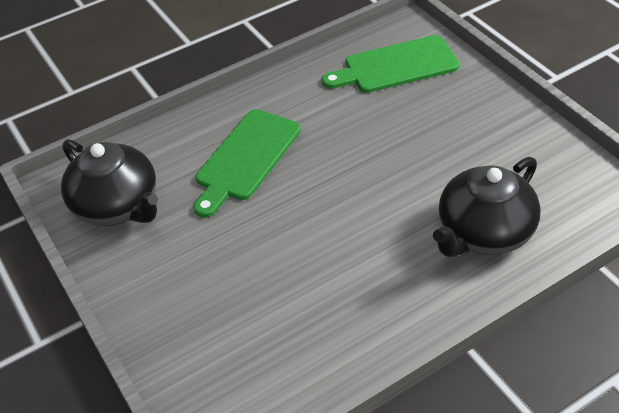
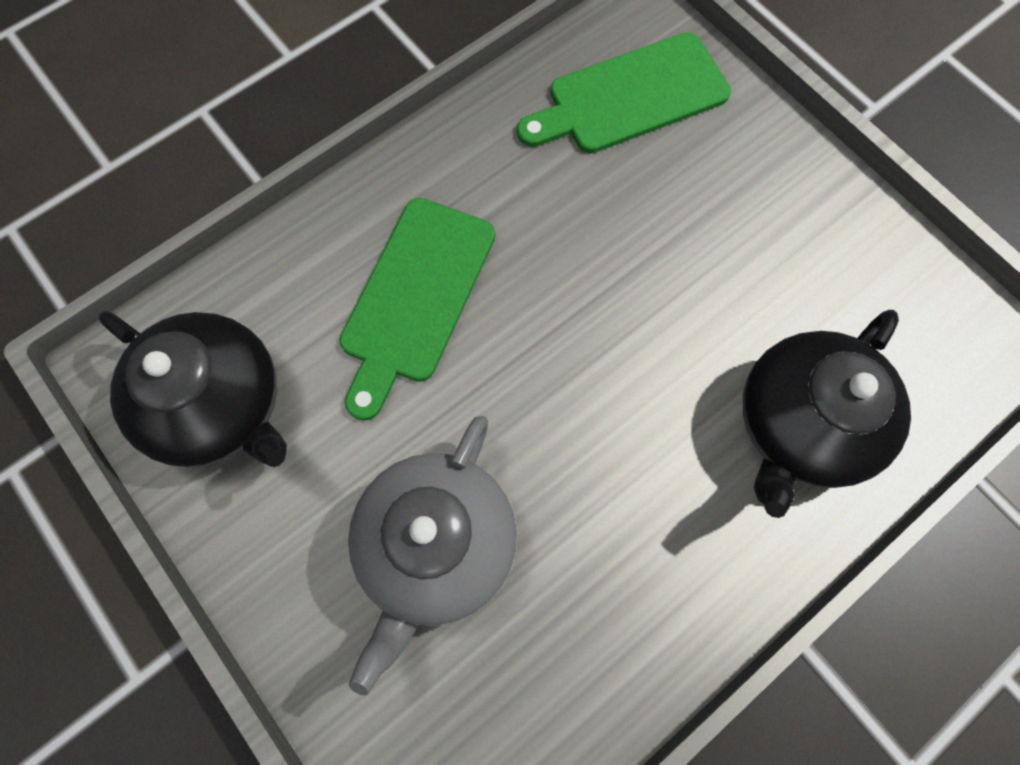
camera: 10 degrees left, 25 degrees up
(238, 282) = (436, 545): none -> grey teapot

